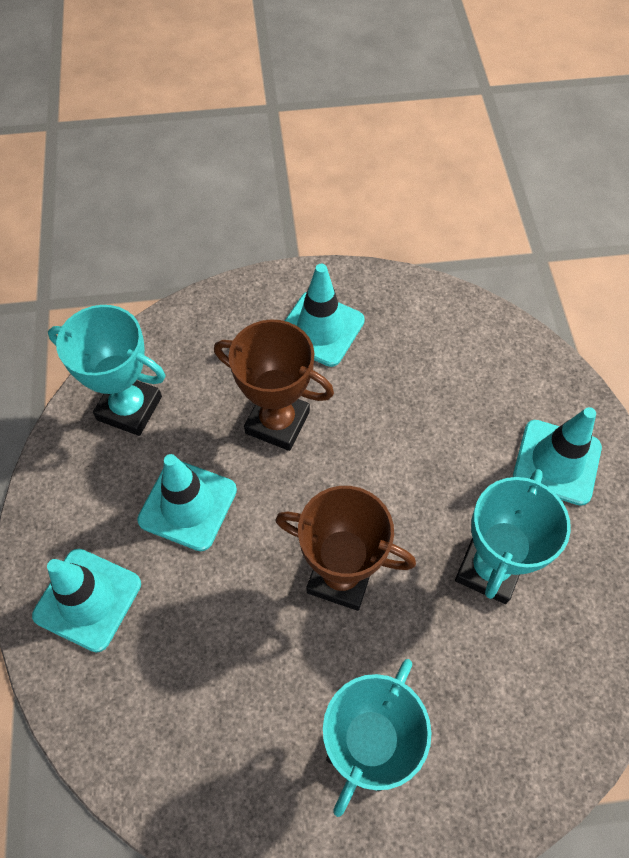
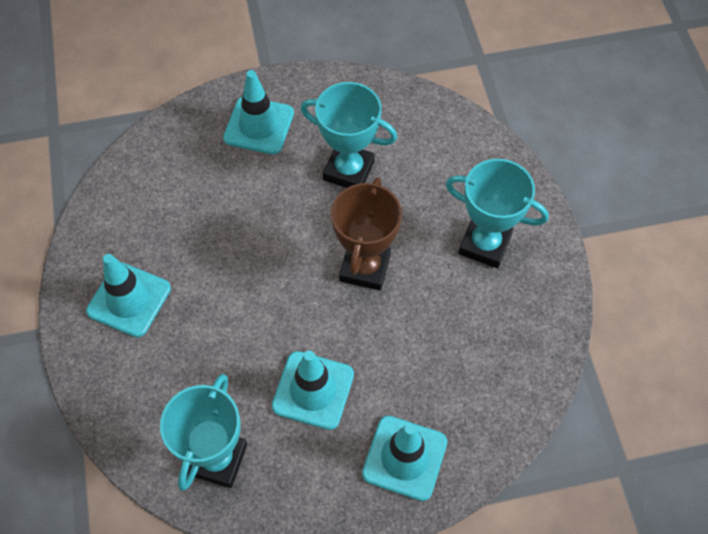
camera: 95 degrees left, 0 degrees up
(277, 422) = (229, 326): brown trophy -> none

